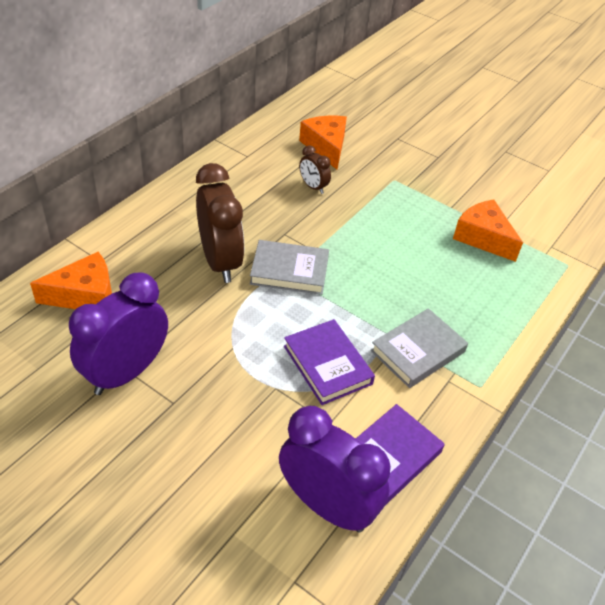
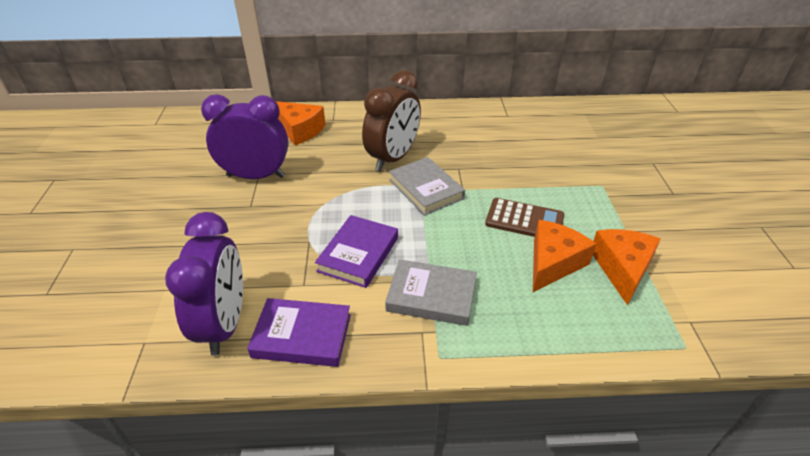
camera: 55 degrees right, 5 degrees down
(313, 187) = (525, 155): brown clock -> none
(326, 147) = (577, 138): orange cheese -> orange cheese (553, 263)
(388, 245) = (524, 220): none -> brown calculator

